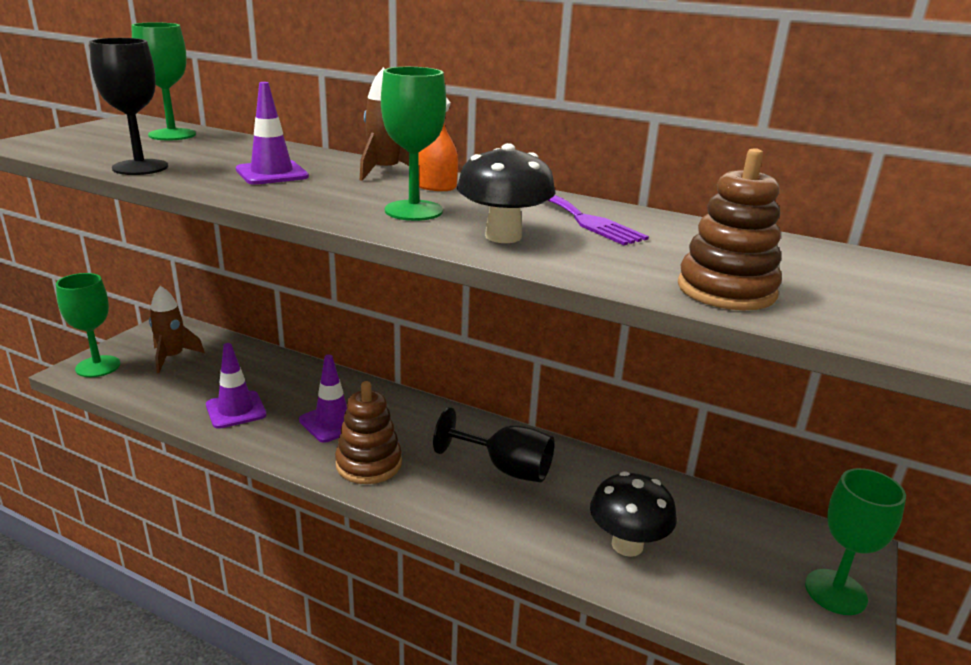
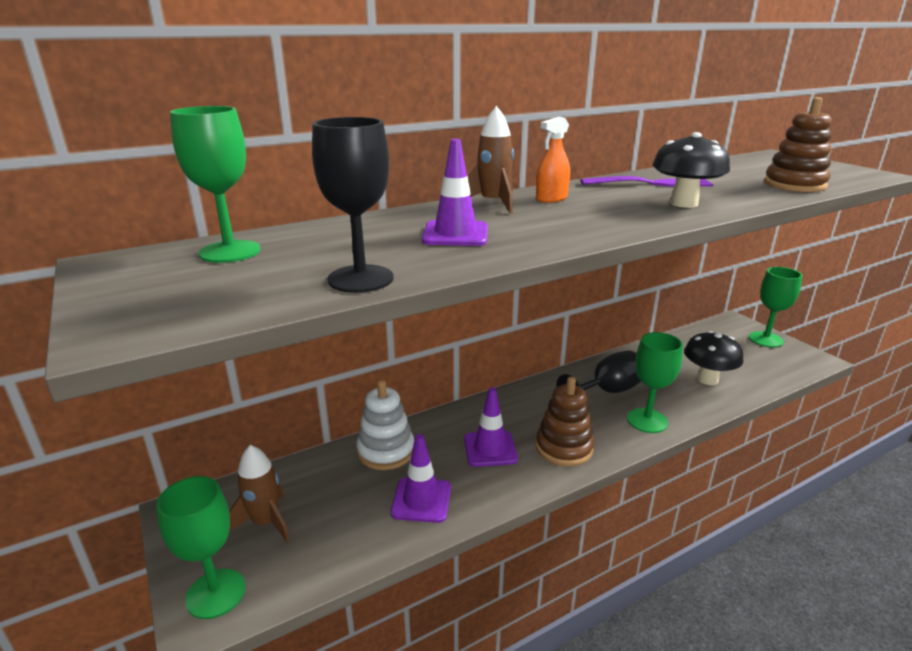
camera: 55 degrees left, 0 degrees up
(288, 374) = (386, 451): none -> white stacking toy
(413, 211) = (609, 212): green goblet -> green goblet (647, 420)

